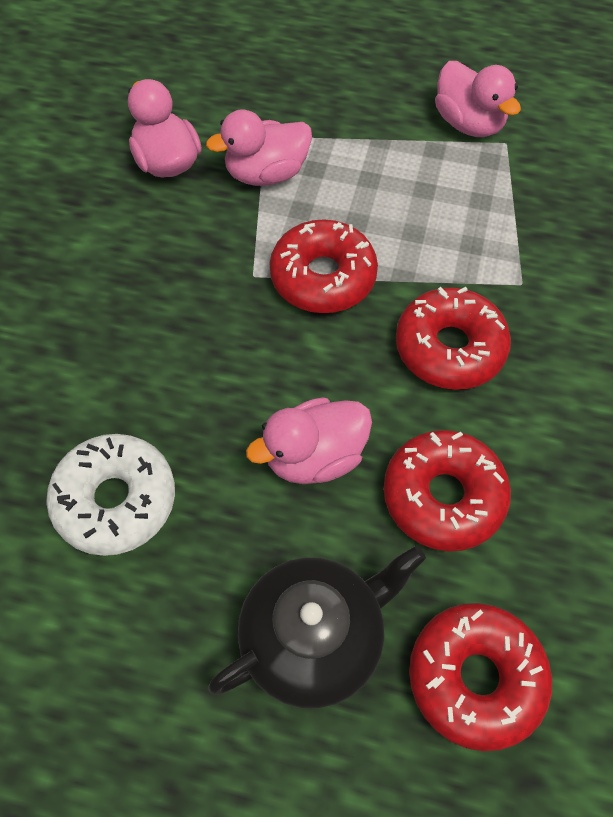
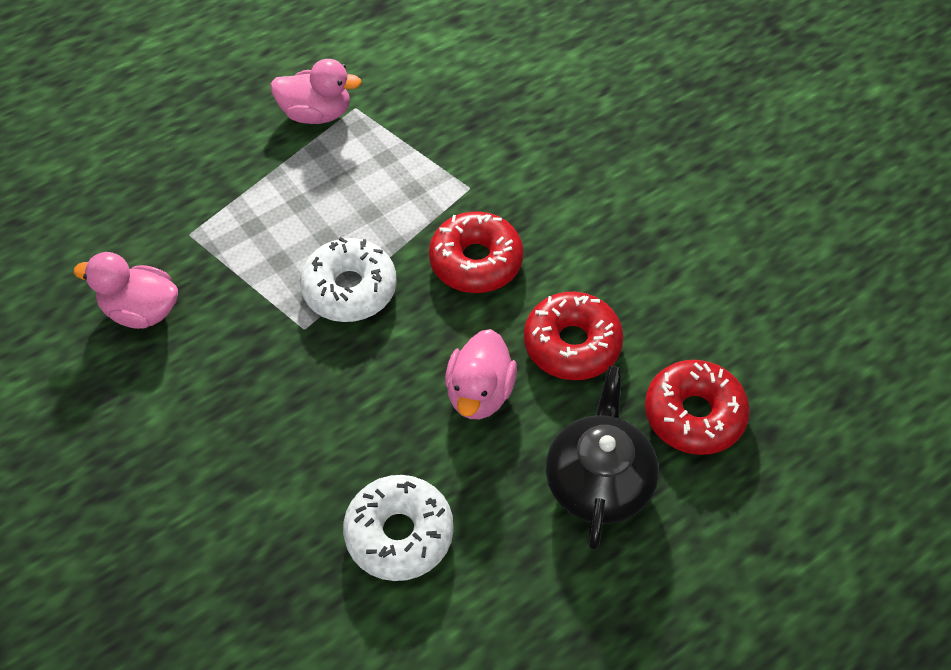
camera: 50 degrees left, 5 degrees down
(266, 173) = (224, 258): pink duck -> none
(323, 277) = (349, 289): red donut -> white donut

